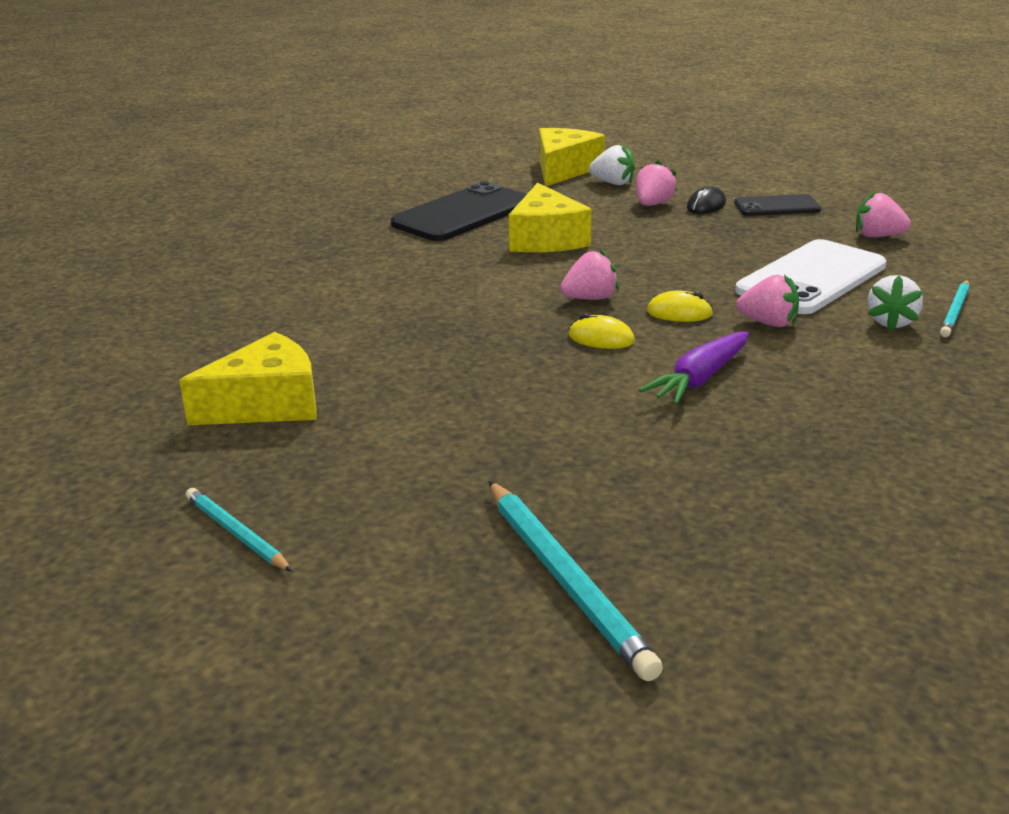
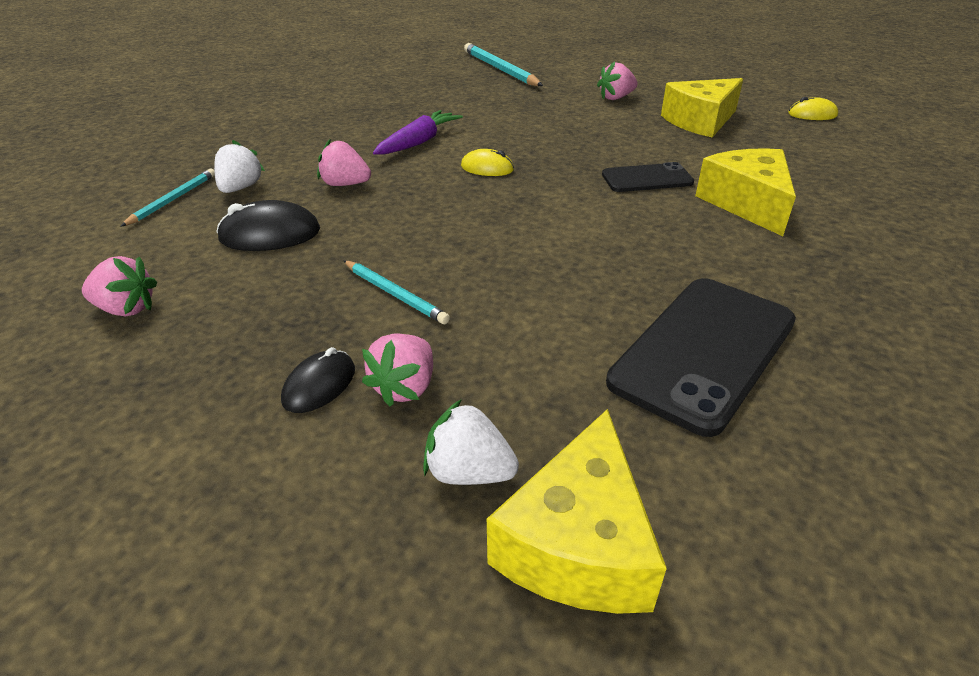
camera: 175 degrees right, 10 degrees up
(237, 533) = (652, 76): turquoise pencil -> turquoise pencil (394, 294)
(546, 239) = (560, 293): yellow cheese -> yellow cheese (747, 203)
(590, 298) = (498, 205): pink strawberry -> pink strawberry (616, 98)
(679, 313) = (418, 192): yellow mouse -> yellow mouse (812, 114)
(777, 206) = (207, 384): black phone -> black phone (647, 178)
(811, 278) = (270, 234): white phone -> black mouse

